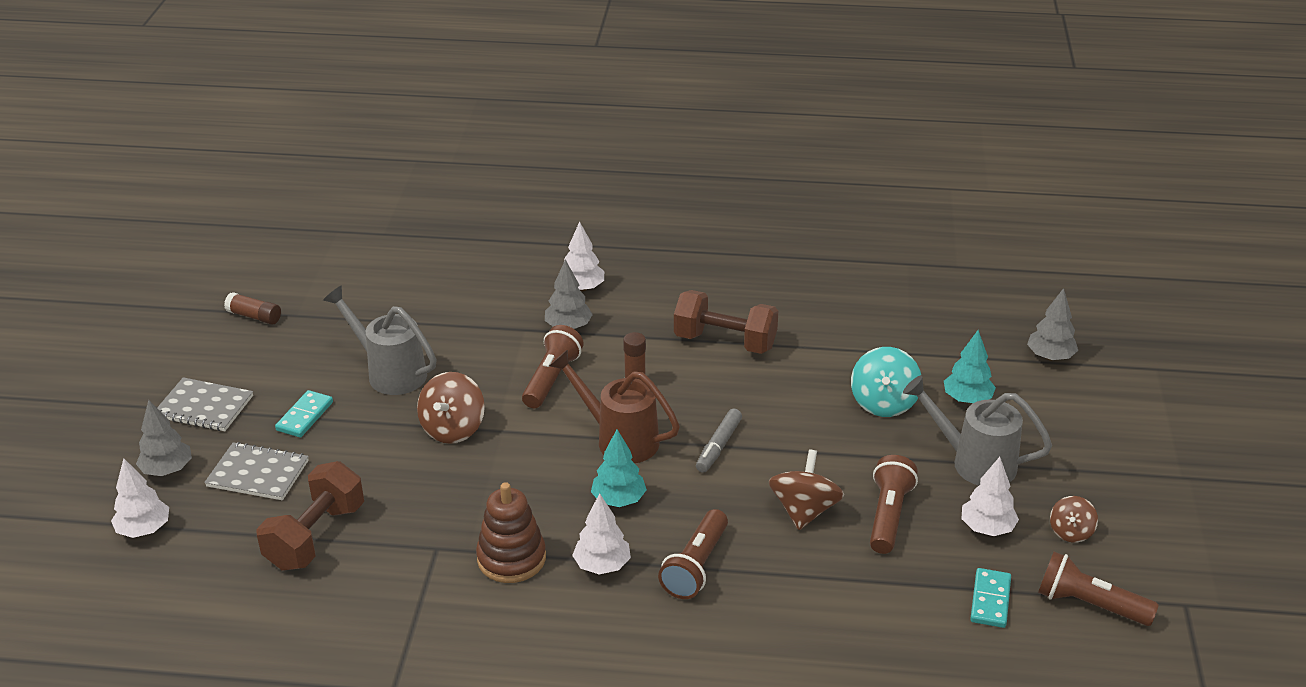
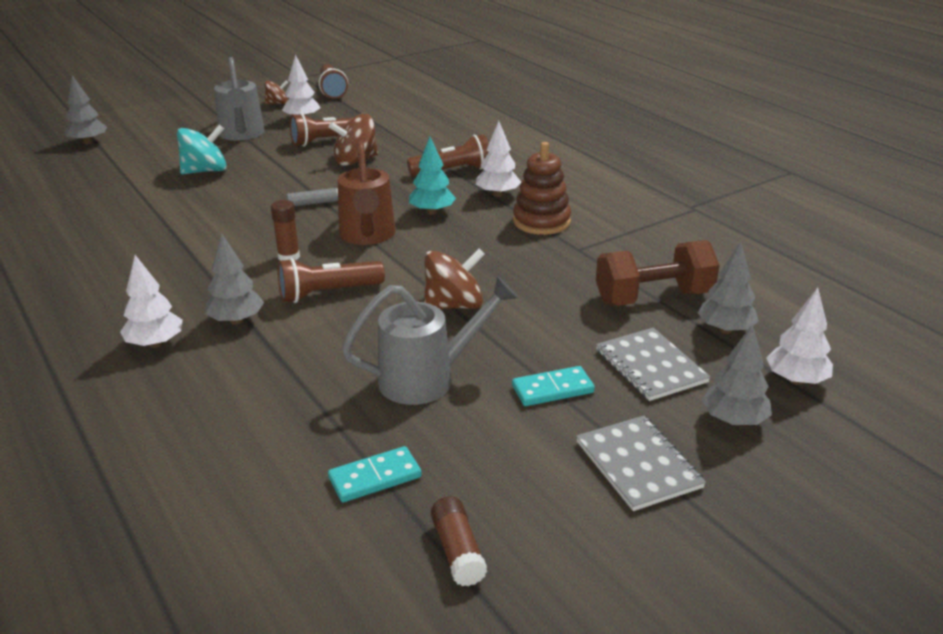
camera: 130 degrees left, 5 degrees down
(230, 543) = (725, 329): none -> grey tree
(390, 372) = (427, 379): grey watering can -> grey watering can turned 105 degrees counterclockwise
(725, 342) = (183, 244): brown dumbbell -> none
(967, 399) = (171, 151): turquoise tree -> none
(990, 600) = (361, 106): turquoise domino -> turquoise domino (375, 477)

